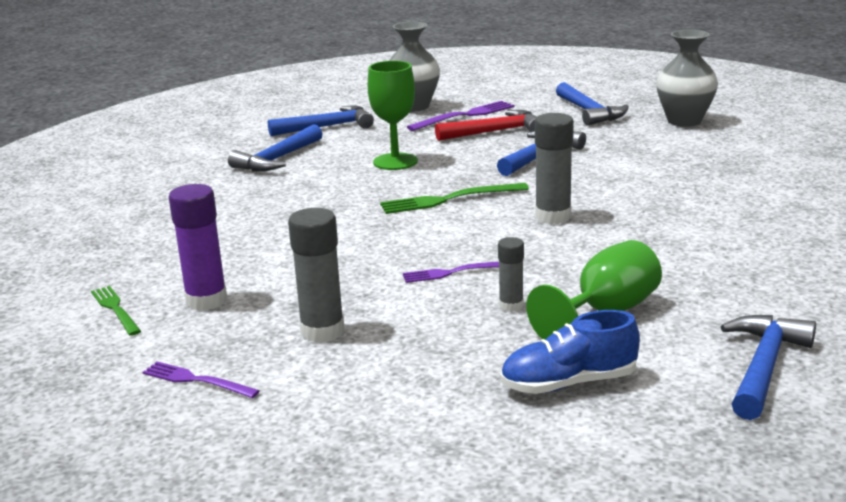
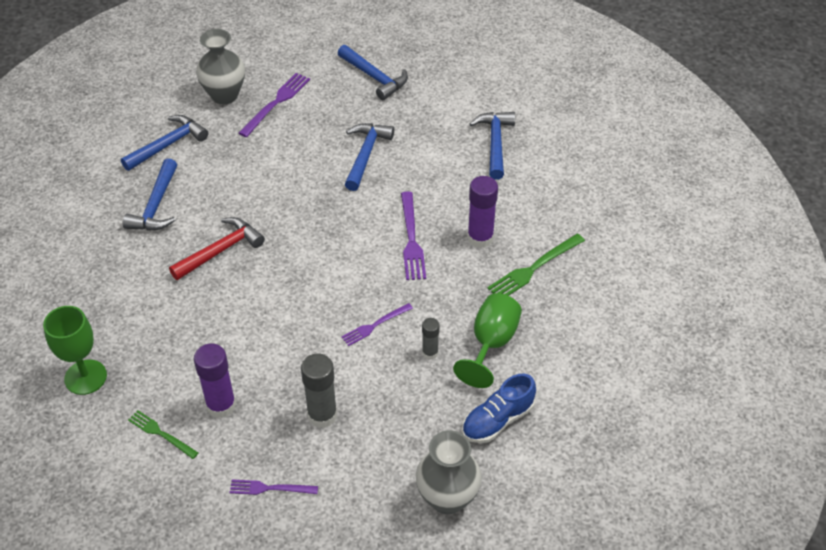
camera: 25 degrees left, 25 degrees up
(395, 162) = (256, 188): green goblet -> green goblet (85, 377)
(449, 199) = (326, 233): green fork -> green fork (534, 268)
(494, 132) = (313, 125): red hammer -> red hammer (220, 251)
(553, 217) = (411, 239): grey glue stick -> purple fork
(647, 228) = (480, 238): none -> purple glue stick
(684, 121) = (452, 78): grey vase -> grey vase (447, 498)
(763, 367) = (599, 371): blue hammer -> blue hammer (495, 143)

